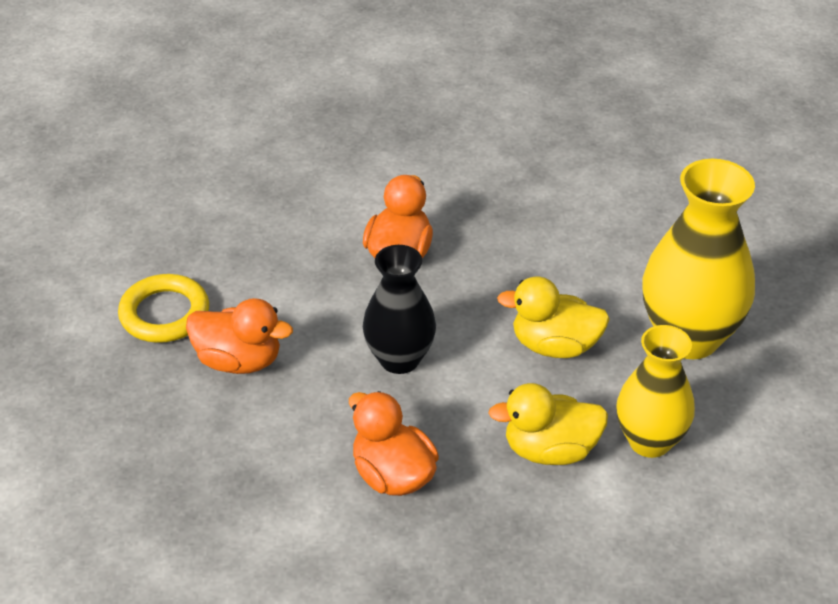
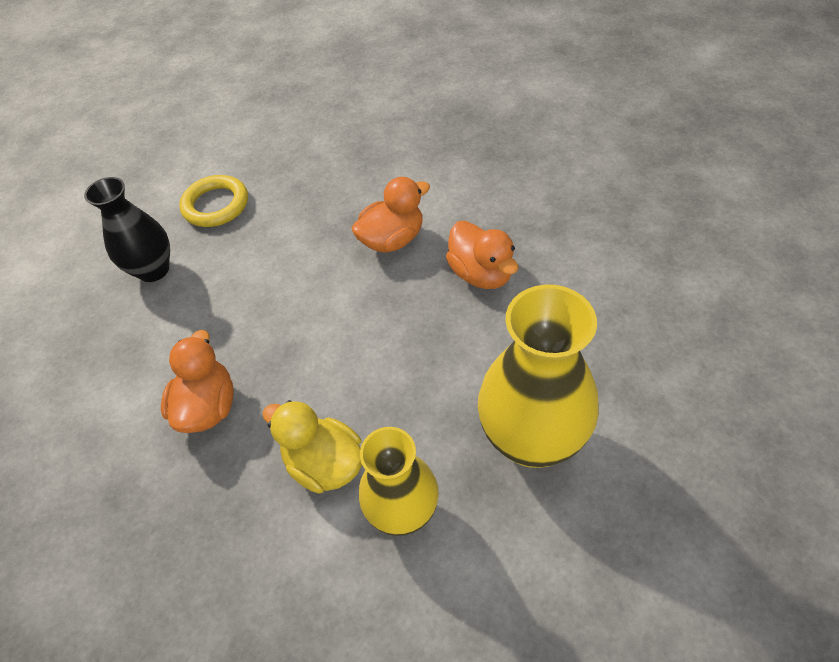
camera: 45 degrees right, 10 degrees up
(239, 361) = (218, 261): orange duck -> orange duck (481, 274)
(399, 359) = (307, 320): black vase -> black vase (153, 270)
(554, 346) = (420, 378): yellow duck -> none

